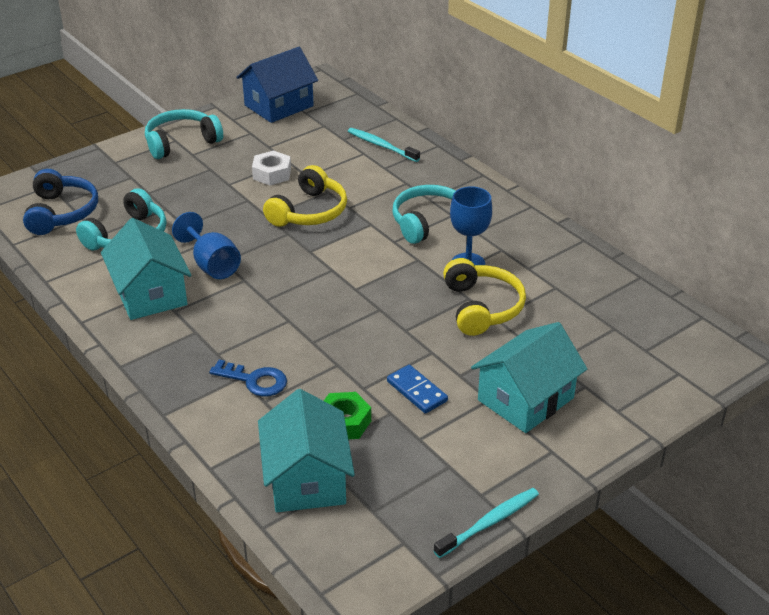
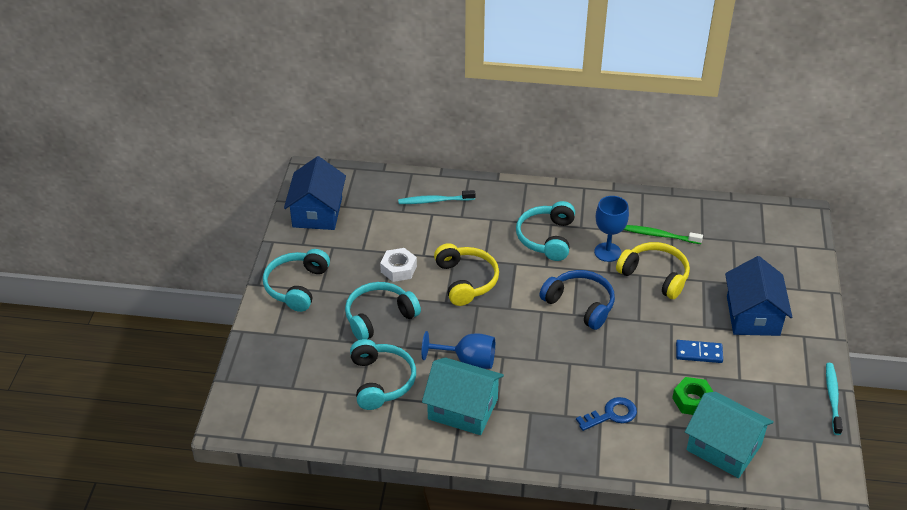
camera: 45 degrees left, 5 degrees up
(61, 213) = (304, 398): blue headphones -> blue headphones (580, 305)
(201, 195) = (379, 317): none -> turquoise headphones
(526, 399) = (753, 316): turquoise house -> blue house
(542, 281) = (660, 235): none -> green toothbrush

